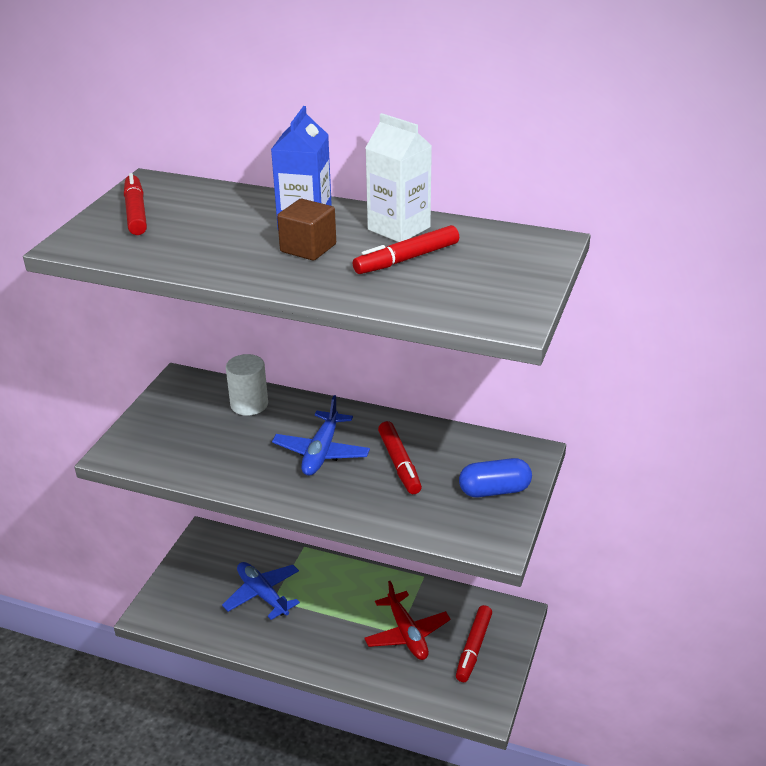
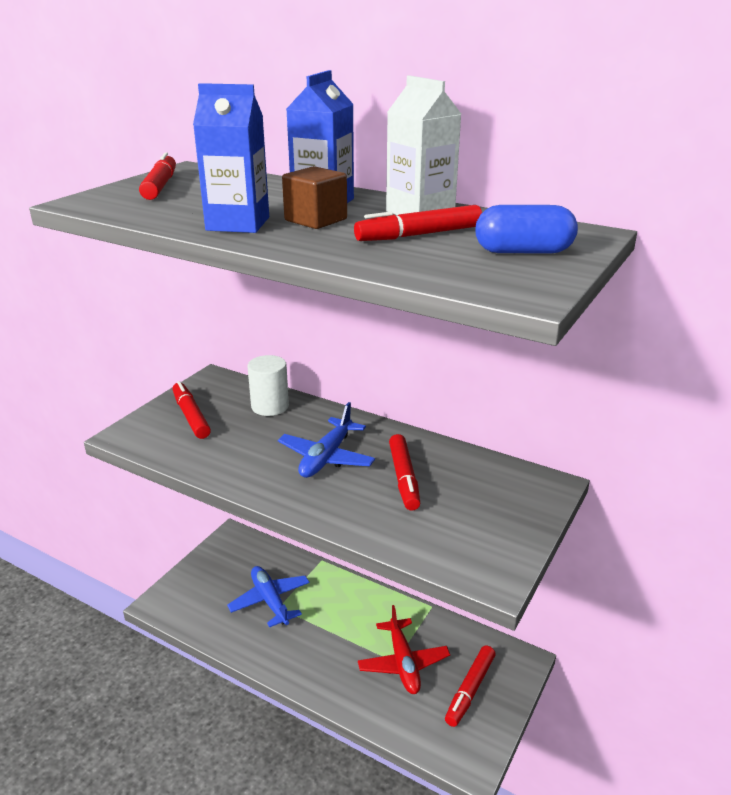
camera: 10 degrees right, 5 degrees down
(173, 425) = (191, 416): none -> red marker
(239, 260) = (238, 224): none -> blue carton
(494, 490) = (501, 518): blue capsule -> blue capsule (523, 251)

